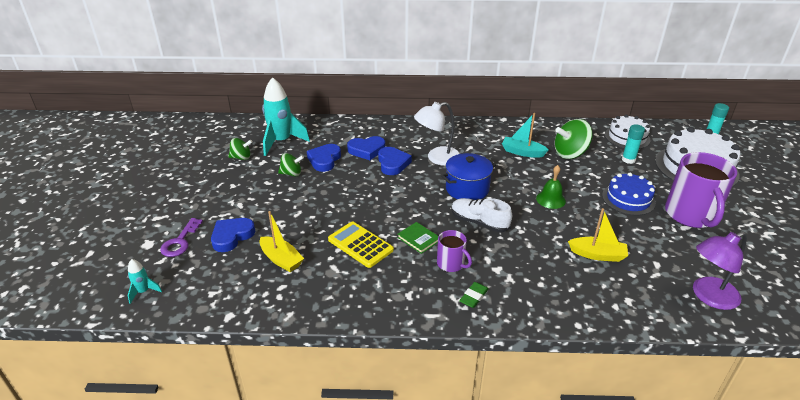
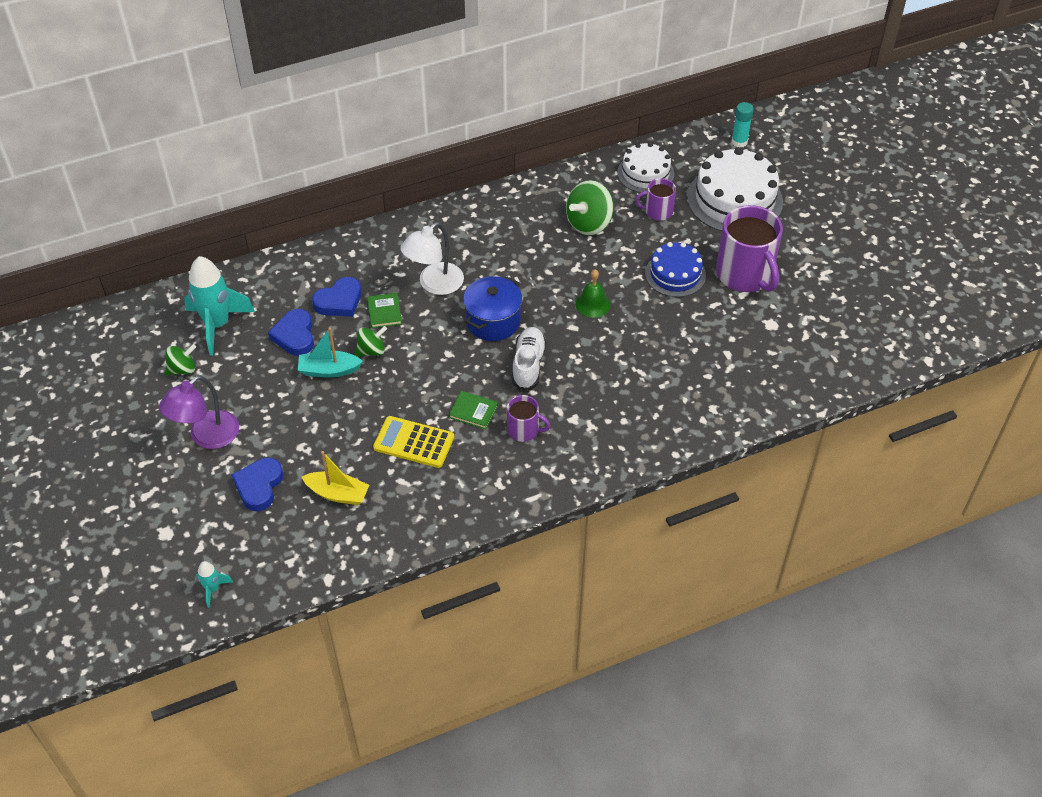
camera: 25 degrees left, 15 degrees up
(180, 241) = (202, 515): purple key -> none
(291, 173) = (267, 371): green spinning top -> green spinning top (371, 350)
(393, 163) = (384, 312): blue heart -> green book
(473, 297) = (564, 461): green eraser -> none
(479, 222) = (528, 365): white shoe -> white shoe turned 90 degrees clockwise
(522, 152) = (532, 240): turquoise boat -> turquoise boat (329, 370)
(597, 255) = (667, 363): yellow boat -> none
(628, 160) = (658, 211): turquoise glue stick -> purple mug
(708, 296) = (784, 376): purple lamp -> purple lamp (206, 437)

